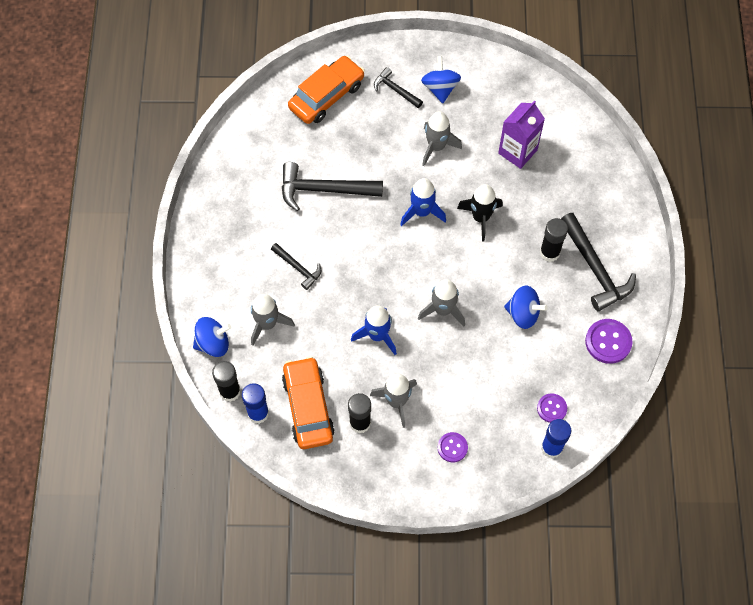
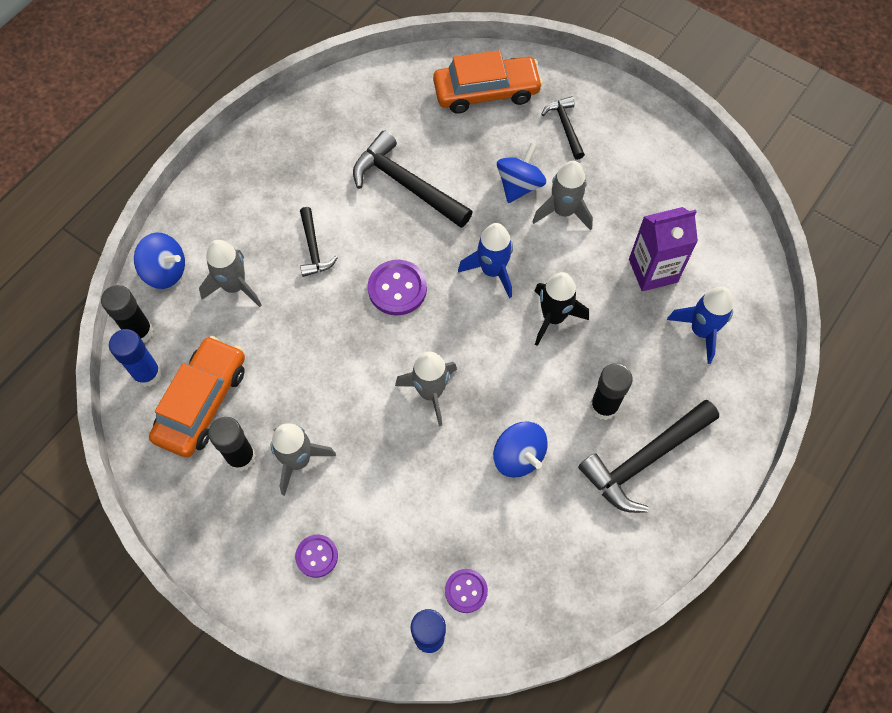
camera: 35 degrees right, 0 degrees up
(377, 335) = (337, 373): blue rocket -> blue rocket (701, 331)
(440, 88) = (616, 153): blue spinning top -> blue spinning top (519, 185)
(595, 268) = (645, 460): black hammer -> black hammer turned 45 degrees clockwise
(608, 342) = (595, 557): purple button -> purple button (397, 289)

